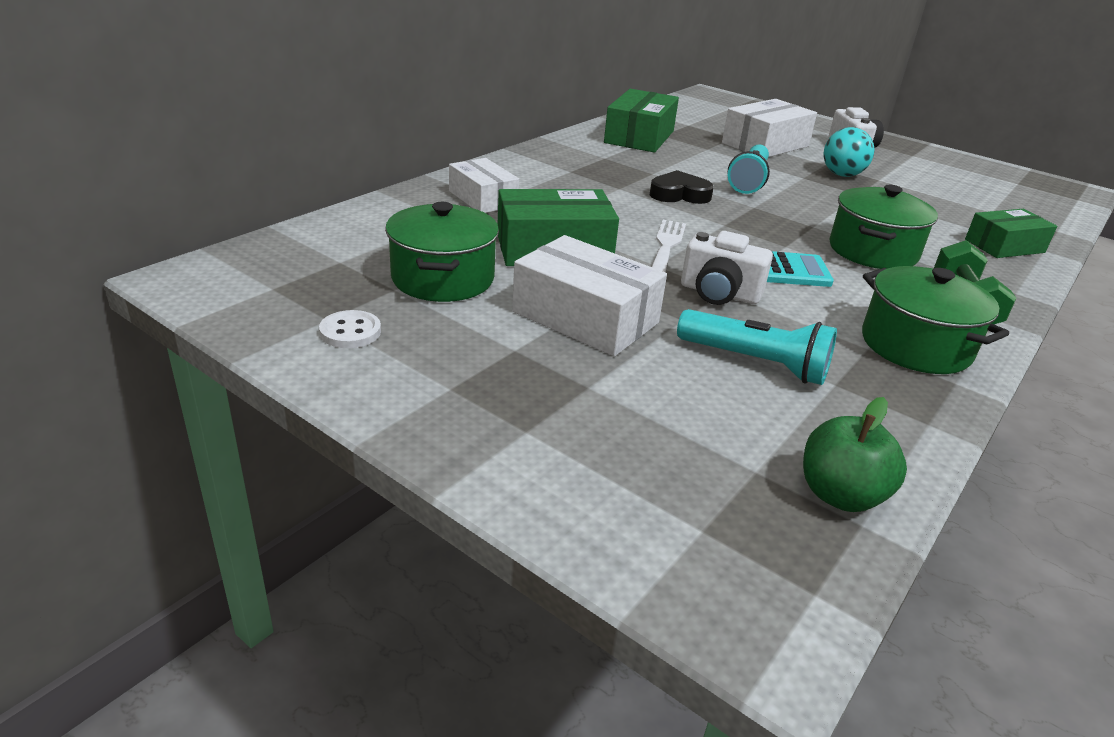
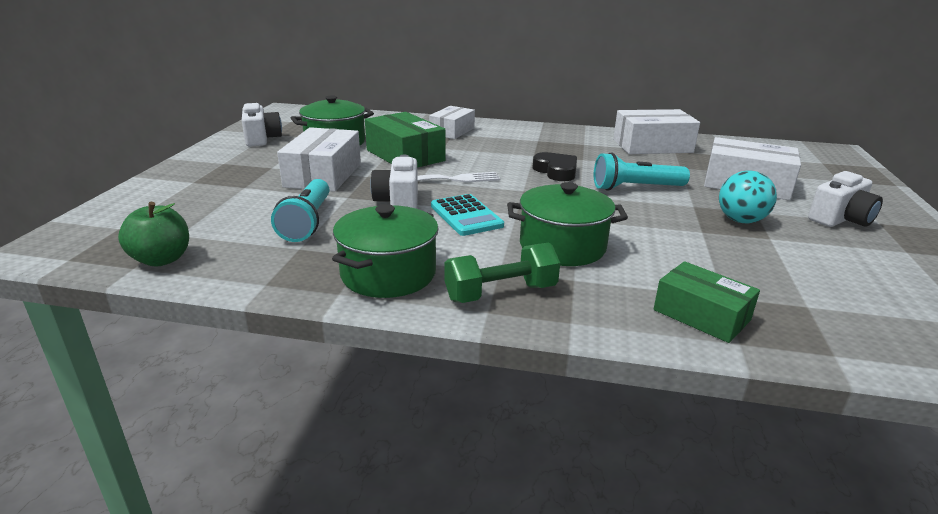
camera: 65 degrees right, 5 degrees down
(350, 332) = (261, 139): white button -> white camera
(639, 137) = (652, 146): green box -> white box

